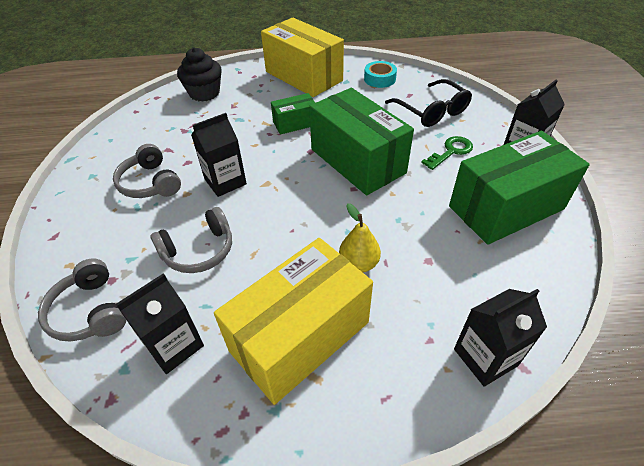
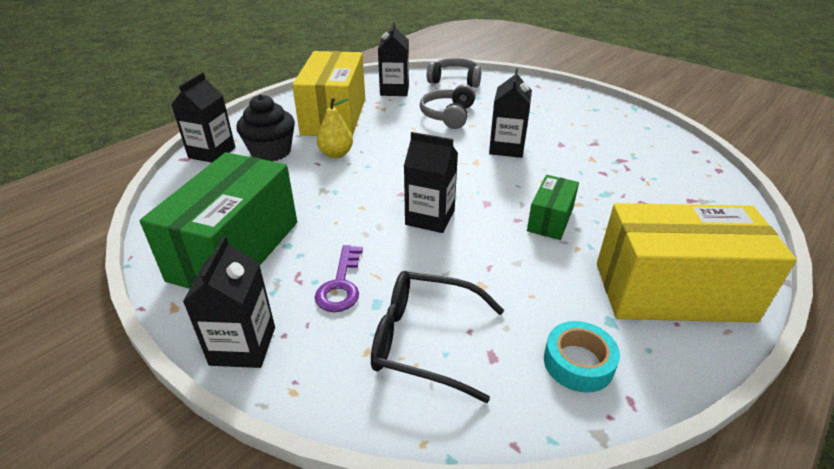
camera: 135 degrees right, 10 degrees down
(150, 183) = (552, 123): grey headphones -> none
(204, 93) = (698, 198): black cupcake -> black cupcake (271, 152)
(357, 161) = (430, 218): green box -> black carton
(451, 152) = (340, 285): green key -> purple key

